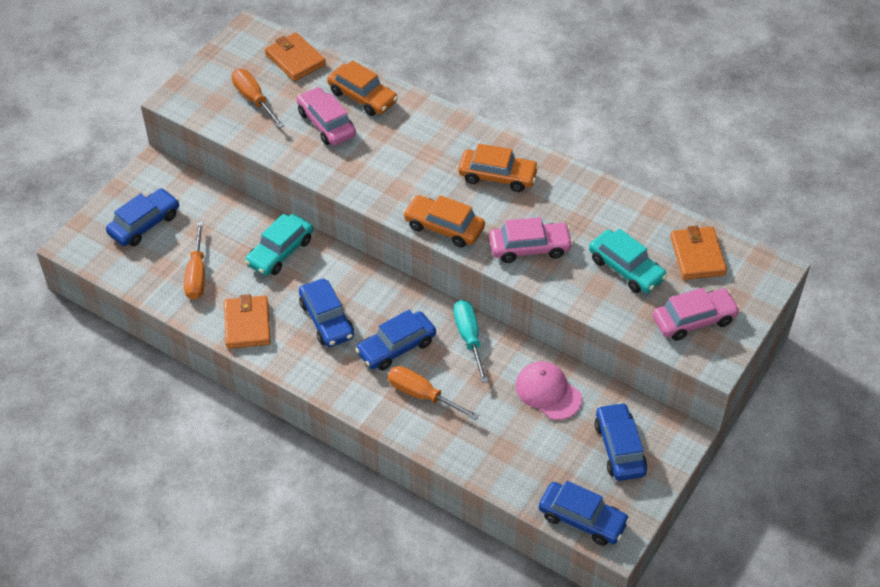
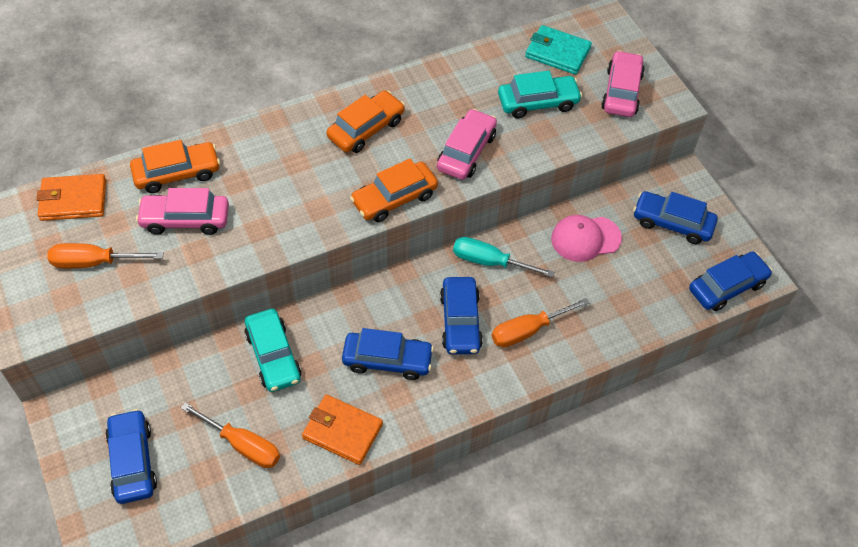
camera: 60 degrees left, 5 degrees up
(697, 256) = (557, 53): orange wallet -> turquoise wallet

